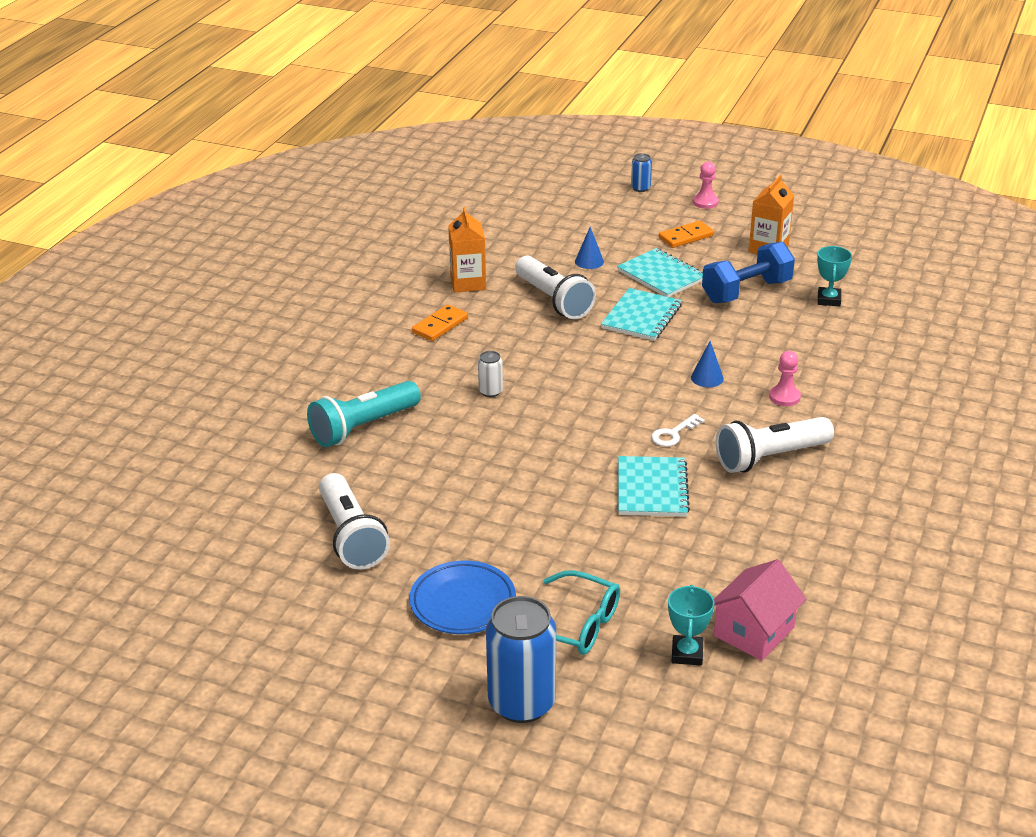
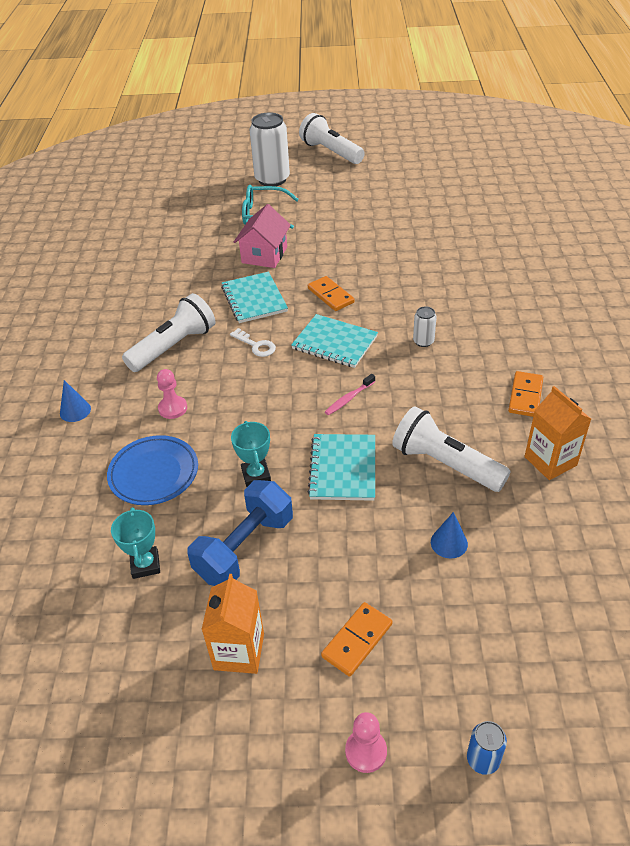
camera: 160 degrees right, 10 degrees up
(351, 536) = (426, 221): white flashlight -> white flashlight (331, 152)
(363, 427) = (490, 286): turquoise flashlight -> none
(463, 603) = (333, 208): blue plate -> blue plate (154, 474)
(521, 703) = (272, 179): blue can -> white can
(555, 467) = (331, 295): none -> orange domino
(603, 362) = (349, 399): none -> pink toothbrush
(661, 275) = (353, 545): turquoise notebook -> turquoise notebook (334, 343)
(673, 434) = (256, 345): white key -> white key turned 105 degrees clockwise
(687, 654) = (196, 217): turquoise trophy -> turquoise trophy (256, 475)
(707, 378) = (248, 409): blue cone -> blue cone (75, 411)
(754, 632) = (161, 236): pink house -> pink house (264, 255)

